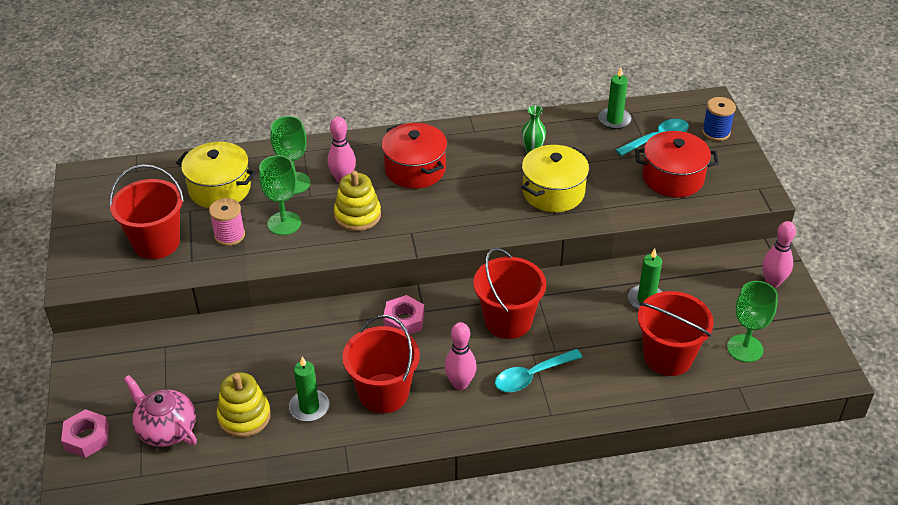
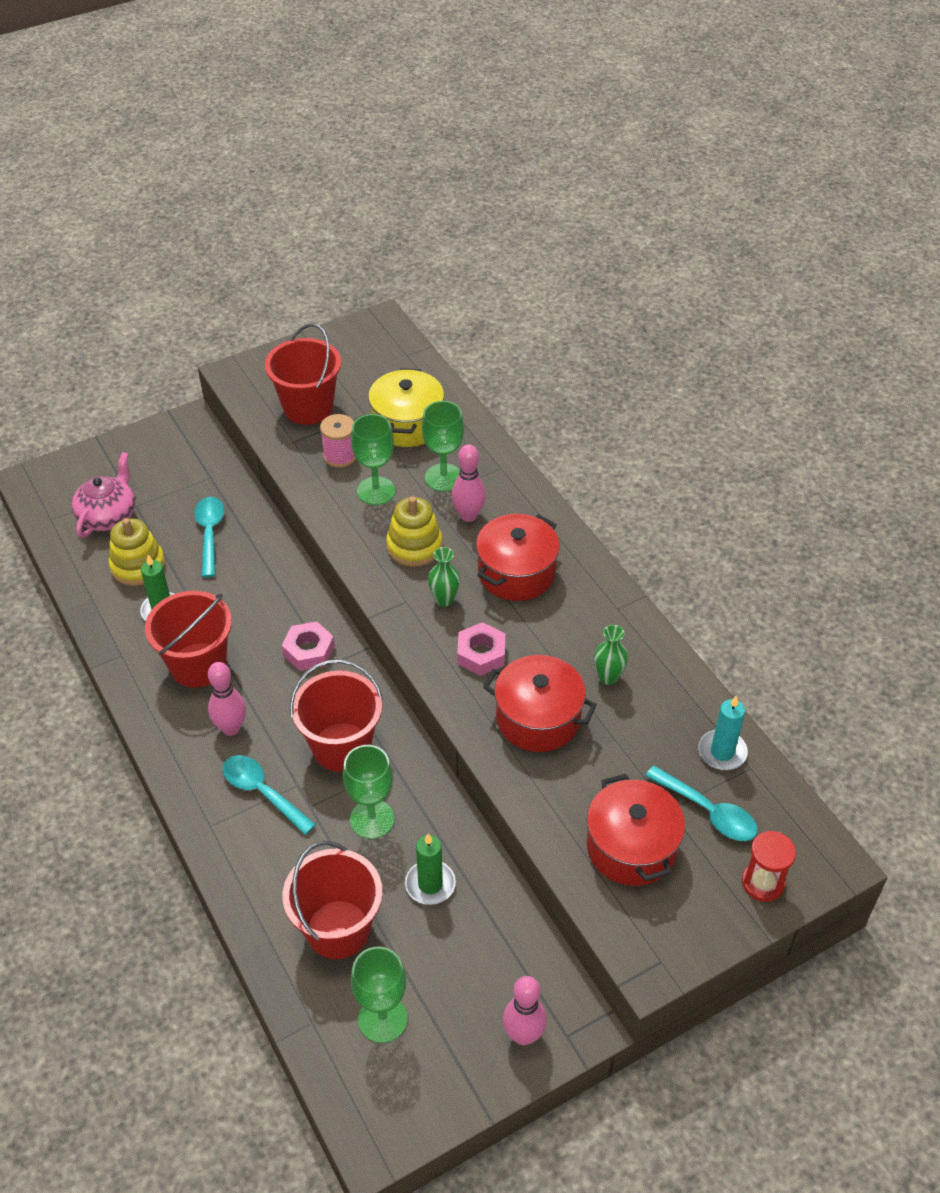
camera: 70 degrees right, 5 degrees up
(87, 438) = (85, 467): pink nut -> pink nut (481, 654)
(236, 359) = (210, 533): none -> turquoise spoon
(421, 212) = (444, 600): none -> green vase
(553, 192) = (538, 718): yellow pot -> red pot
(580, 318) = (372, 819): none -> green goblet
(614, 120) = (722, 752): green candle -> turquoise candle
(716, 132) = (763, 883): blue spool -> red hourglass

